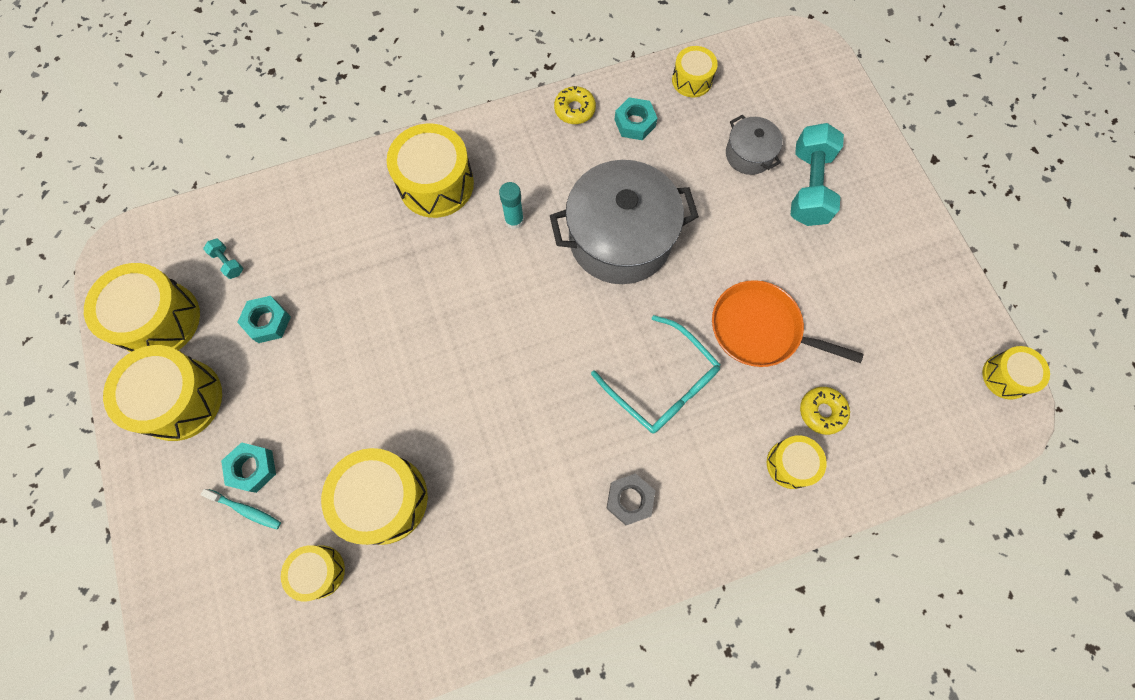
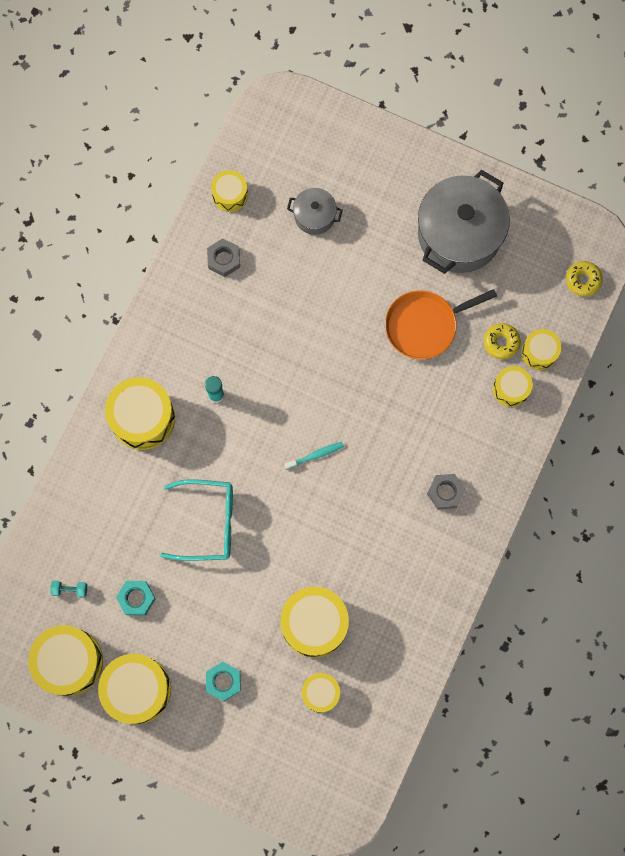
camera: 45 degrees left, 5 degrees up
(246, 510) = (245, 705): turquoise toothbrush -> turquoise toothbrush (316, 455)
(574, 109) = (176, 285): yellow donut -> yellow donut (583, 280)
(620, 239) = (291, 346): grey pot -> grey pot (459, 234)
(635, 123) = (224, 259): turquoise nut -> grey nut
(662, 384) = (401, 411): turquoise glasses -> turquoise glasses (208, 522)
(808, 187) = (370, 204): turquoise dumbbell -> none
(1006, 376) = (580, 225): yellow drum -> yellow drum (539, 352)

